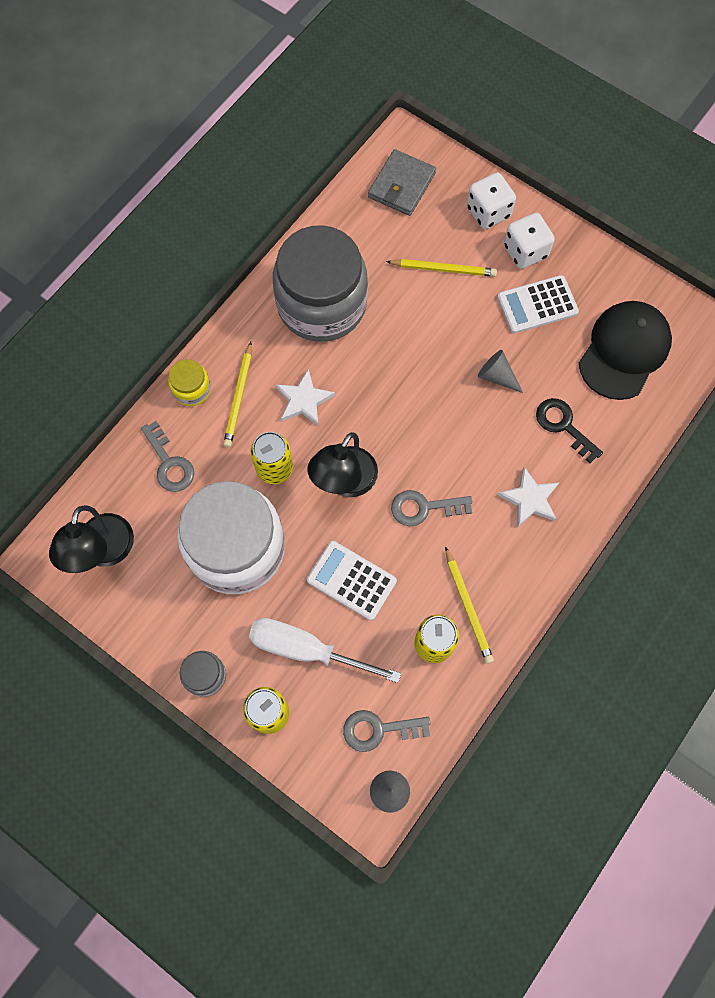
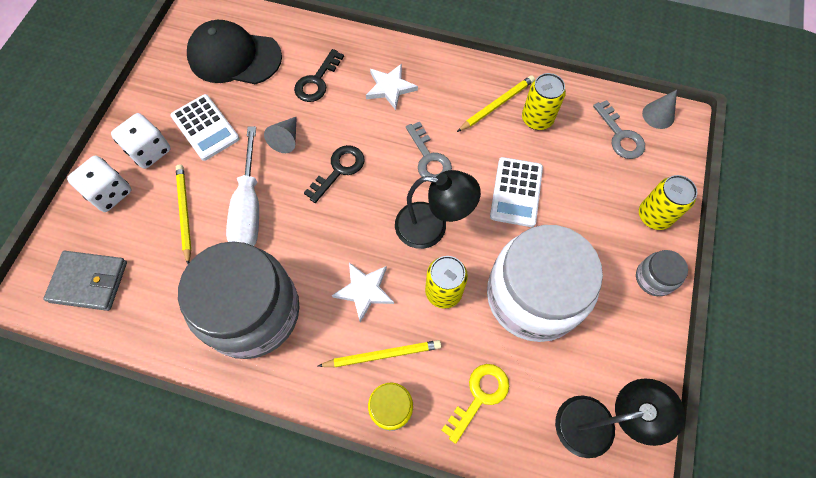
camera: 110 degrees left, 5 degrees down
(169, 463) = (479, 396): grey key -> yellow key
(307, 649) = (589, 206): white screwdriver -> white screwdriver (249, 207)
(441, 415) = (339, 170): none -> black key

